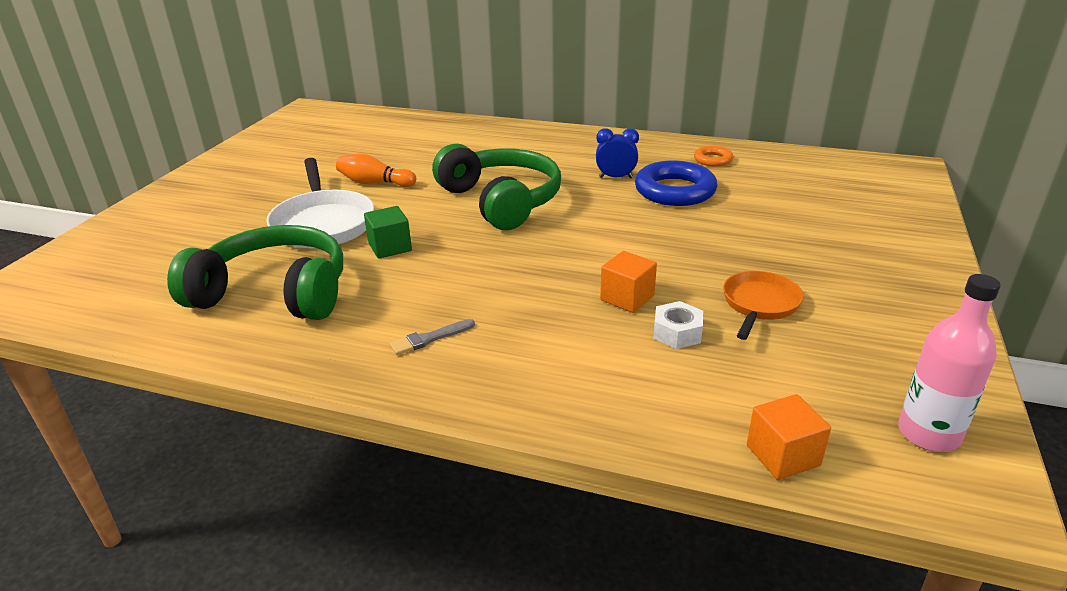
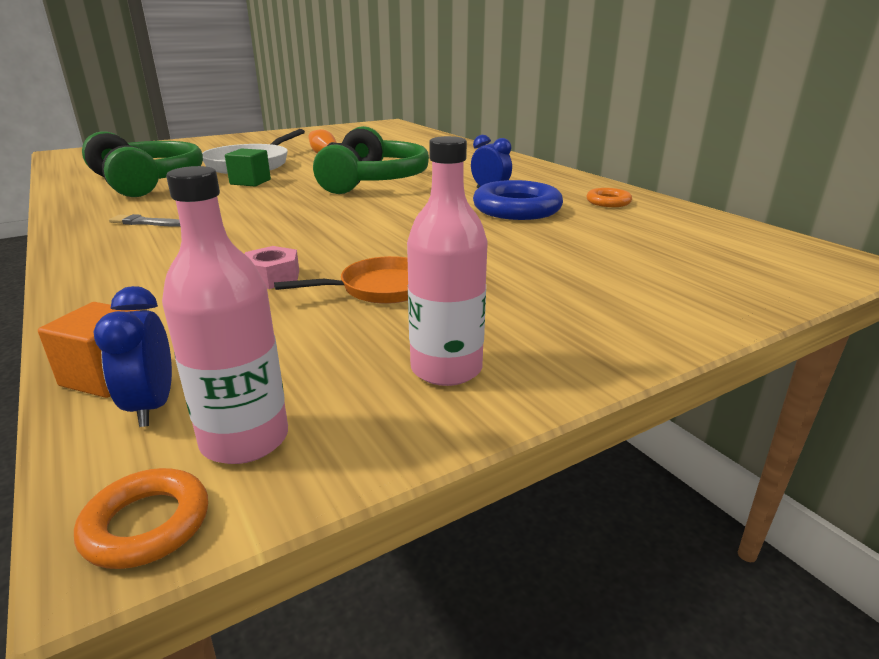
camera: 40 degrees right, 5 degrees down
(627, 298) = (300, 247): orange cube -> none
(677, 332) = (272, 277): white nut -> pink nut
(851, 452) = (152, 406): none -> blue clock
(908, 338) = (446, 369): none -> pink bottle
(993, 494) = (147, 524): none -> orange ring

